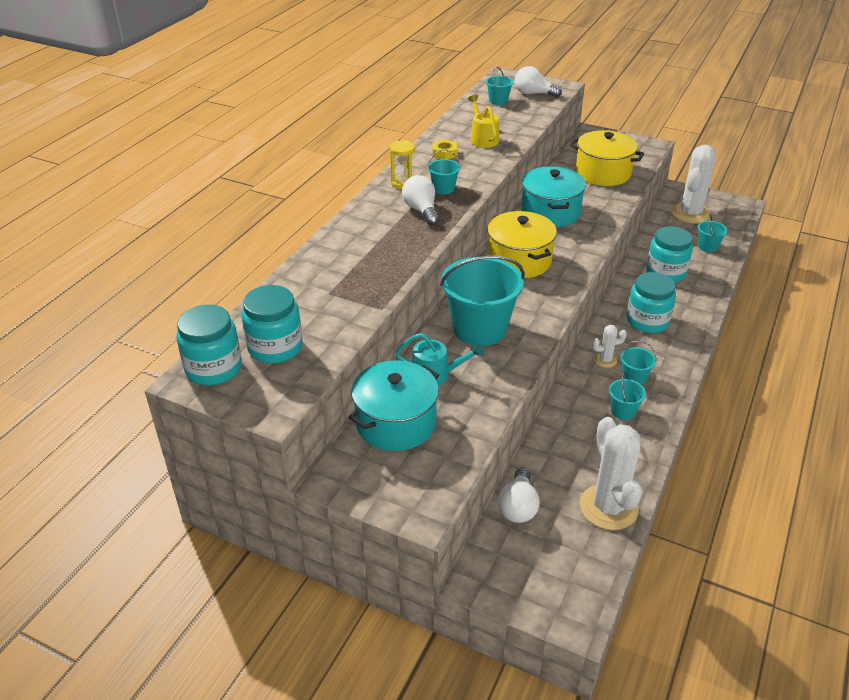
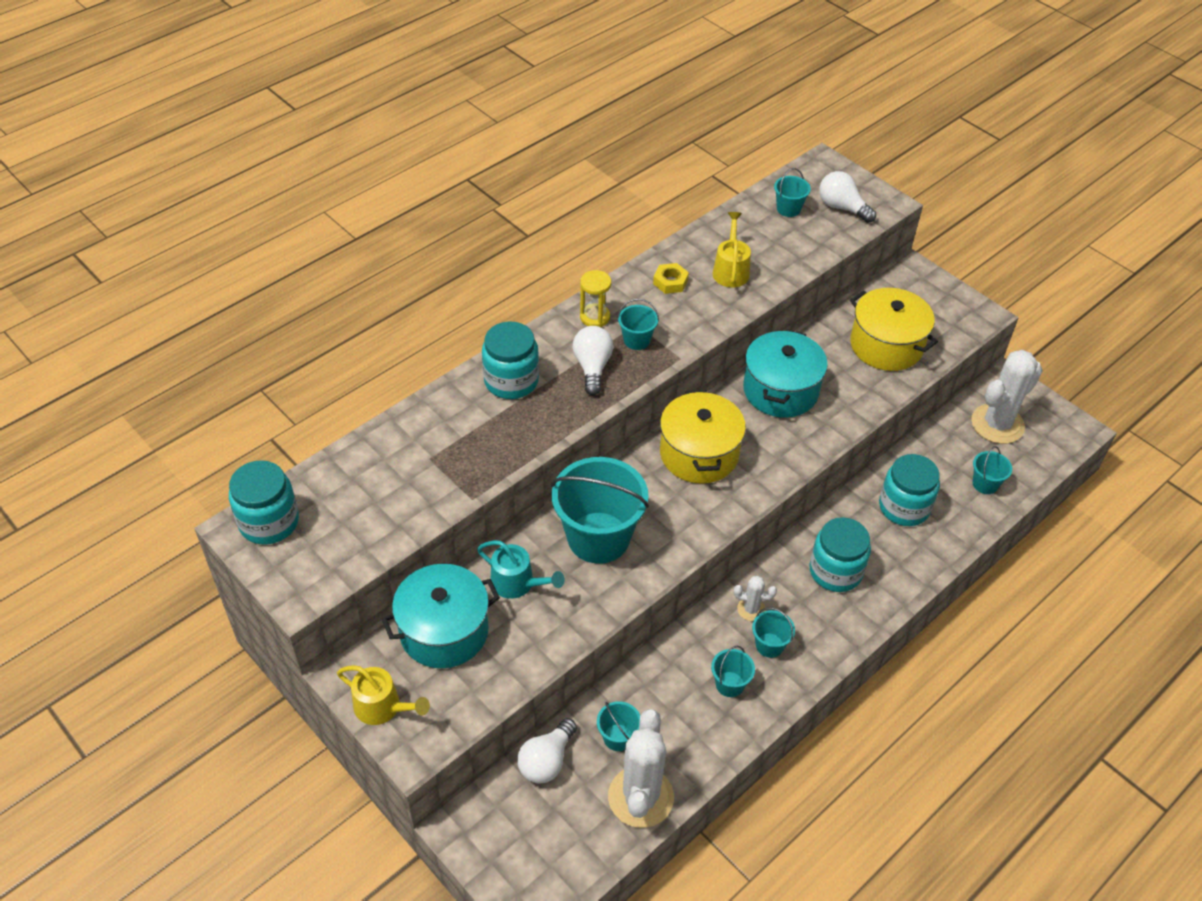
camera: 20 degrees right, 10 degrees up
(275, 347) = (340, 515): turquoise jar -> turquoise jar (511, 381)
(376, 492) = (382, 707): none -> yellow watering can
(563, 472) = (618, 737): none -> turquoise bucket

